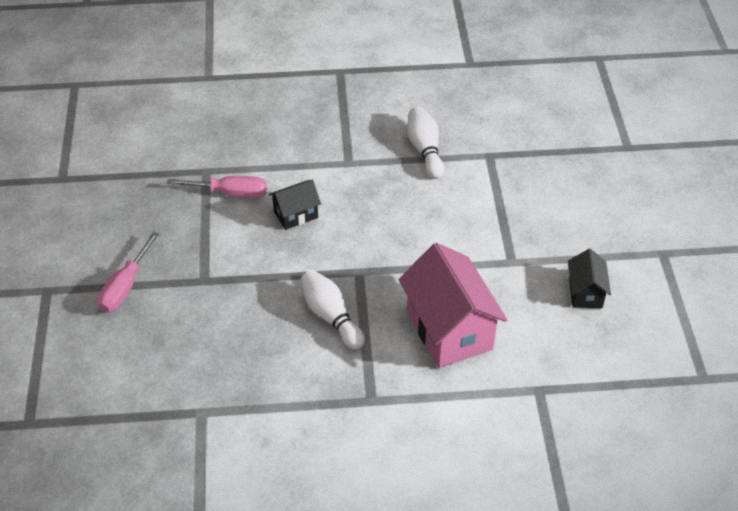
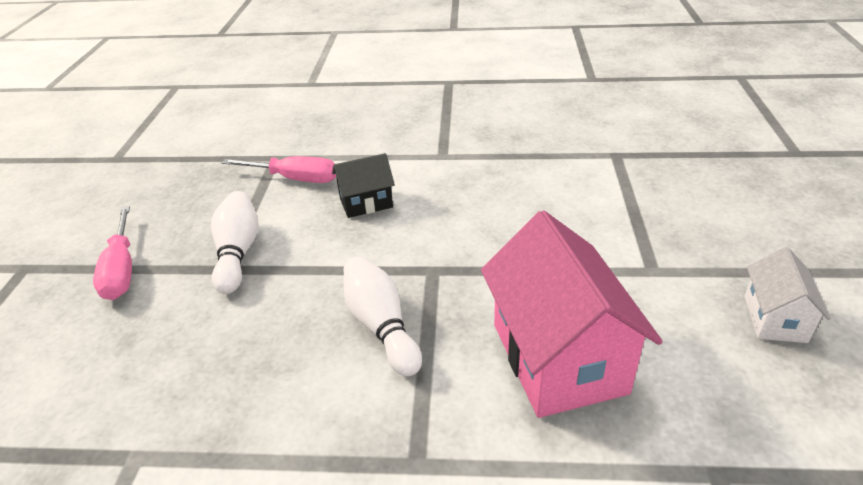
camera: 10 degrees right, 10 degrees down
(125, 286) = (121, 270): pink screwdriver -> pink screwdriver turned 45 degrees counterclockwise
(425, 150) = (536, 147): white bowling pin -> white bowling pin (238, 252)
(585, 292) = (774, 319): black house -> white house

